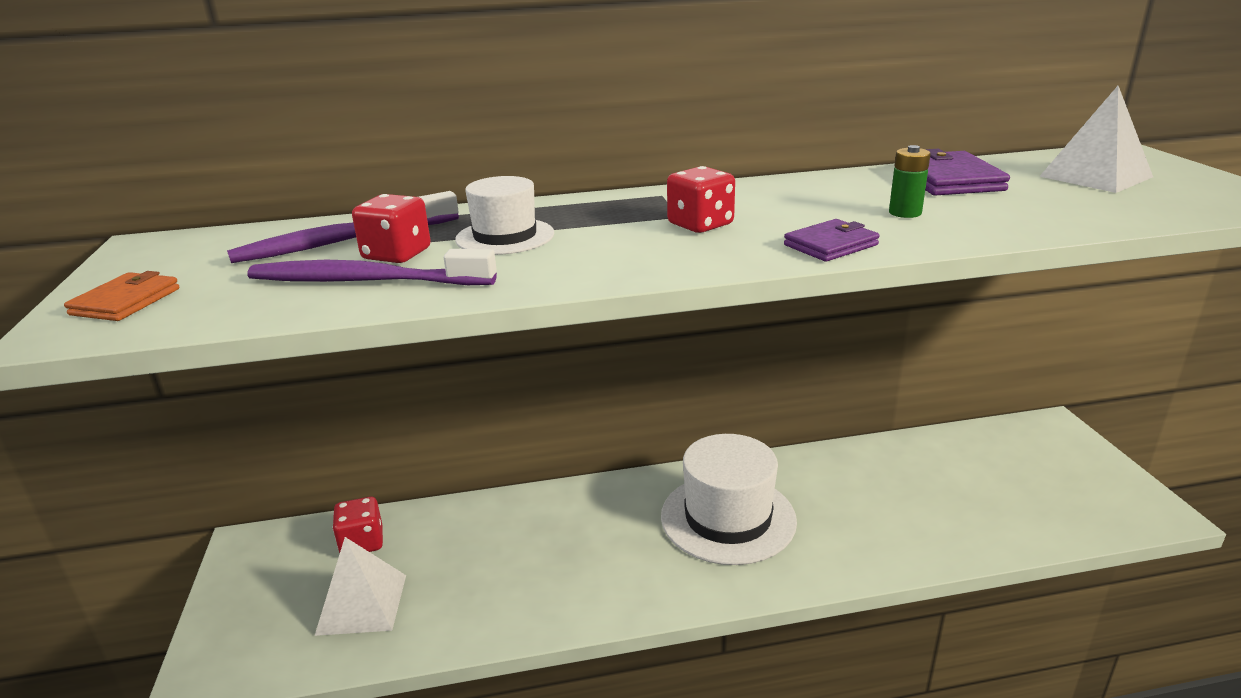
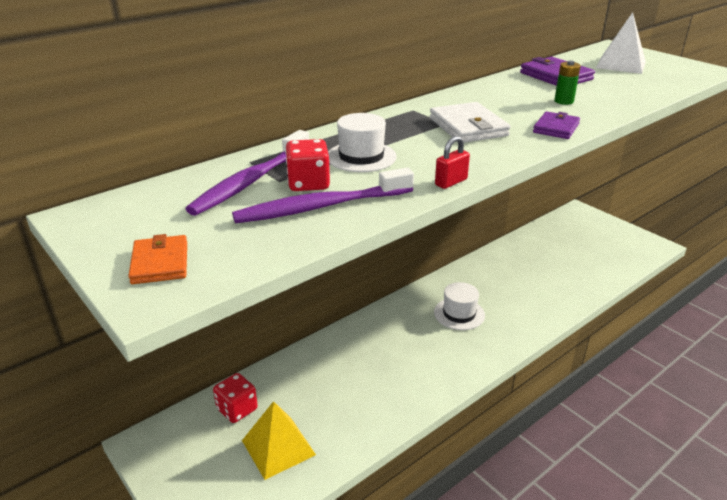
camera: 30 degrees left, 5 degrees up
(362, 604) = (278, 447): white pyramid -> yellow pyramid
(561, 284) = (451, 182): none -> red padlock
(700, 224) = (468, 127): red dice -> white wallet
(728, 518) = (459, 314): white hat -> white hat, size x0.58

